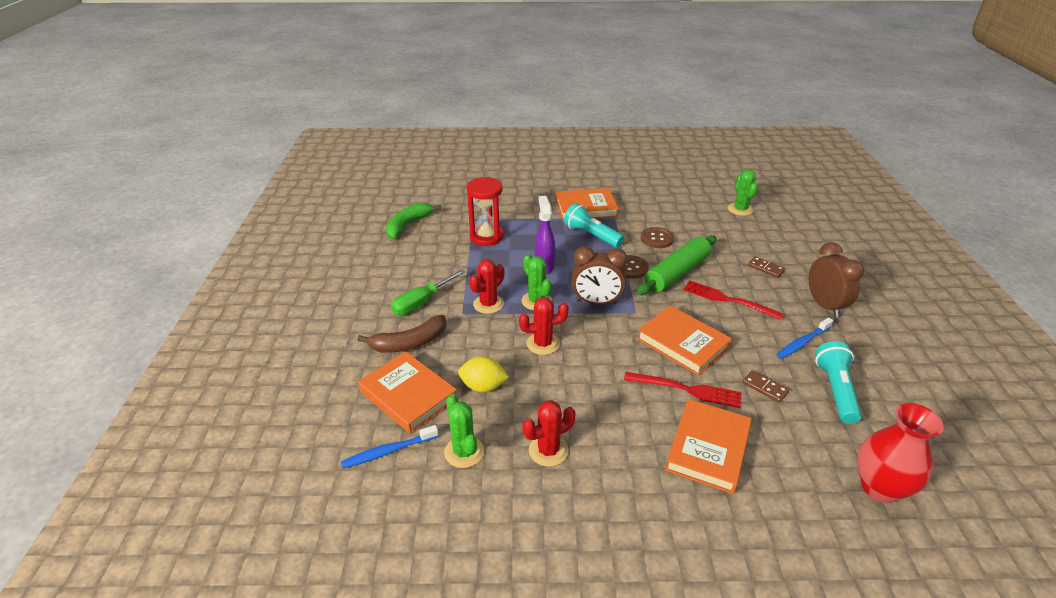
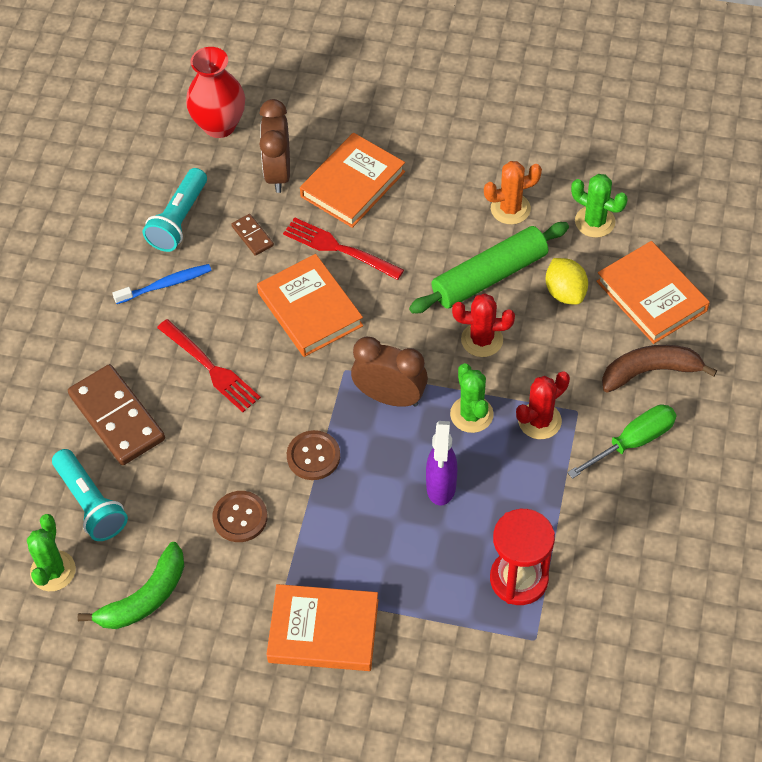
camera: 165 degrees left, 20 degrees up
(388, 451) = (671, 235): blue toothbrush -> none
(408, 225) = (653, 642): green banana -> green banana (145, 597)
(464, 452) = (595, 221): green cactus -> green cactus turned 45 degrees counterclockwise
(483, 386) = (565, 292): yellow lemon -> yellow lemon turned 45 degrees clockwise
(548, 450) = (510, 209): red cactus -> orange cactus
(591, 235) = (343, 548): turquoise flashlight -> turquoise flashlight (91, 503)
(677, 273) = (250, 433): green rolling pin -> green rolling pin (489, 276)
(765, 268) = (116, 417): brown domino -> brown domino, size x2.15
(824, 305) = (91, 335): brown clock -> brown clock (278, 173)

